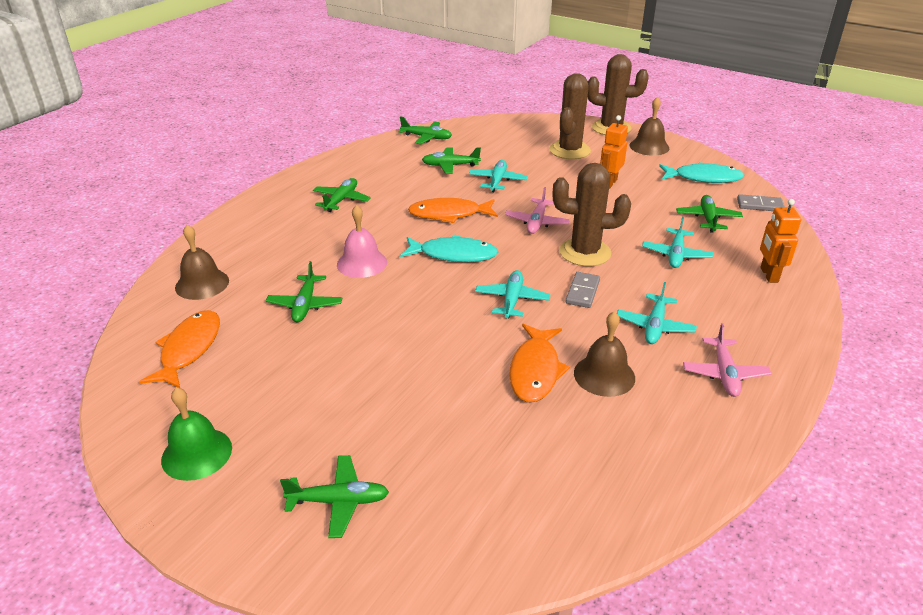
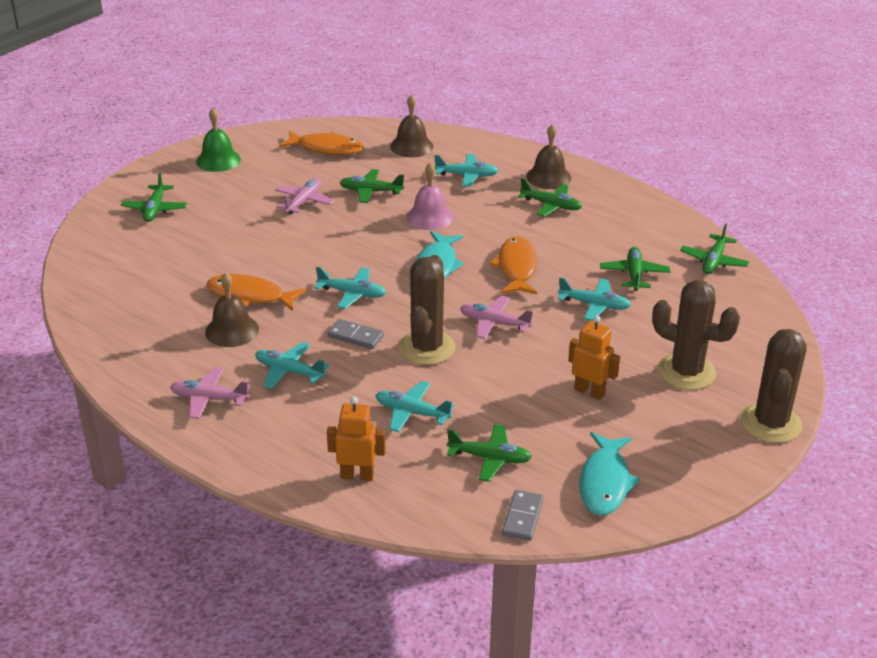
camera: 95 degrees right, 0 degrees up
(278, 245) = (467, 176): none -> turquoise plane
(325, 353) = (304, 201): none -> pink plane
(649, 146) = (707, 450): brown bell -> brown bell (548, 177)

